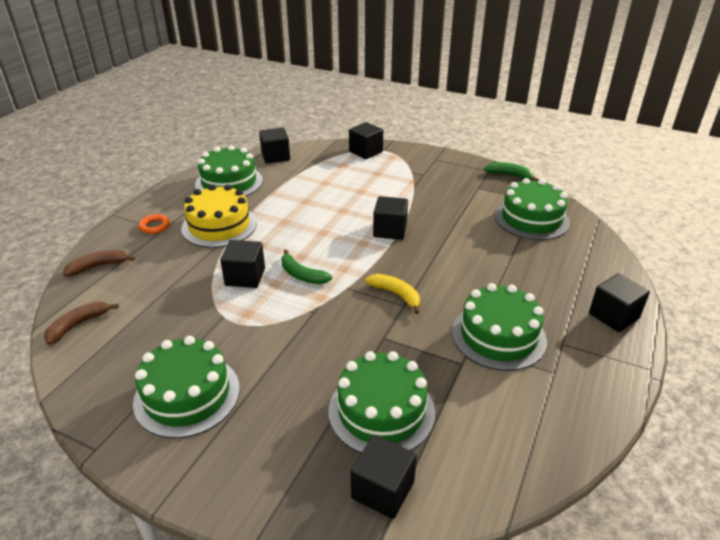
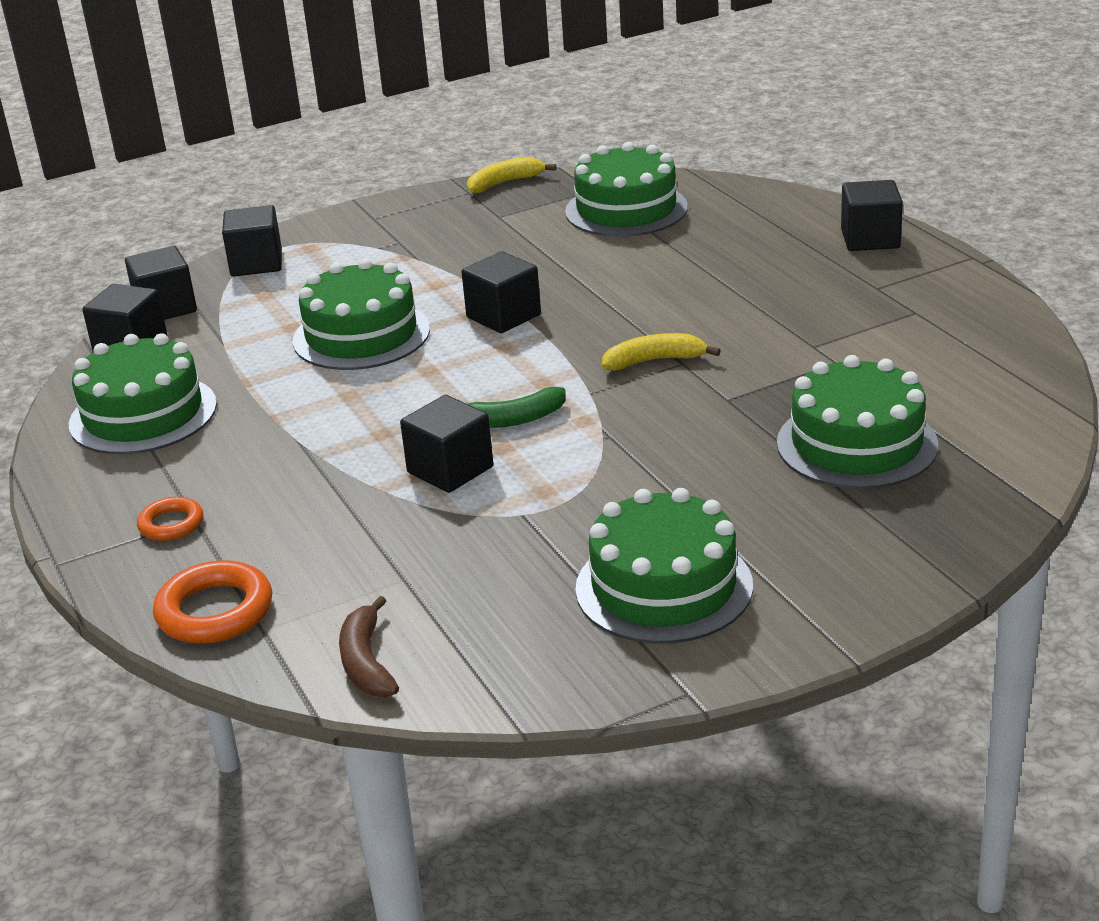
camera: 50 degrees left, 5 degrees down
(98, 266) = (215, 611): brown banana -> orange ring
(219, 226) = (270, 458): yellow cake -> none
(383, 490) = (977, 483): black cube -> black cube (166, 308)
(498, 336) = (819, 321): green cake -> green cake (361, 335)
(509, 175) = (505, 183): green banana -> yellow banana

